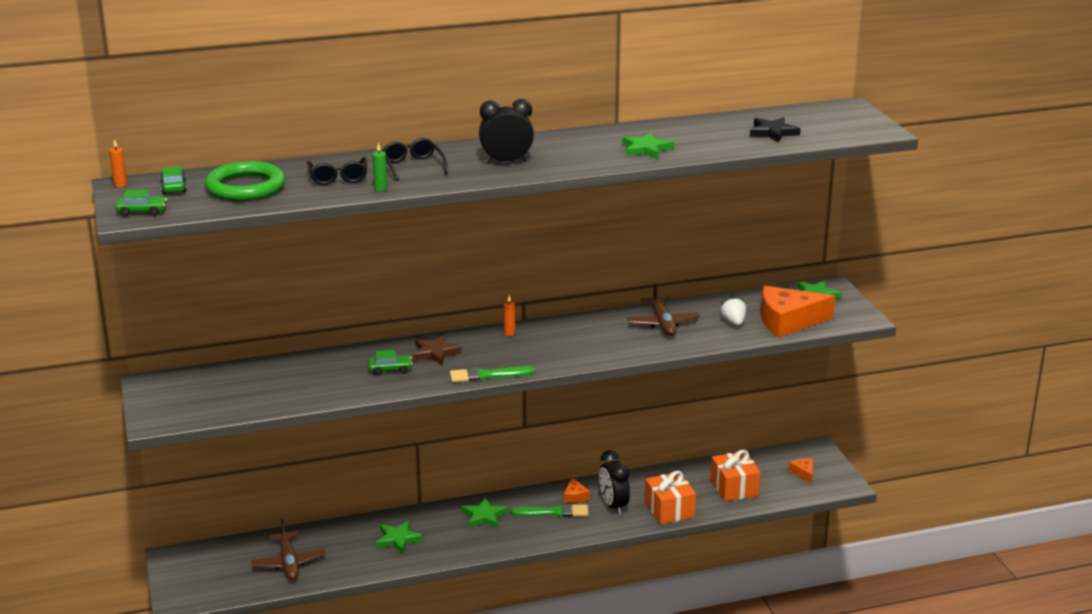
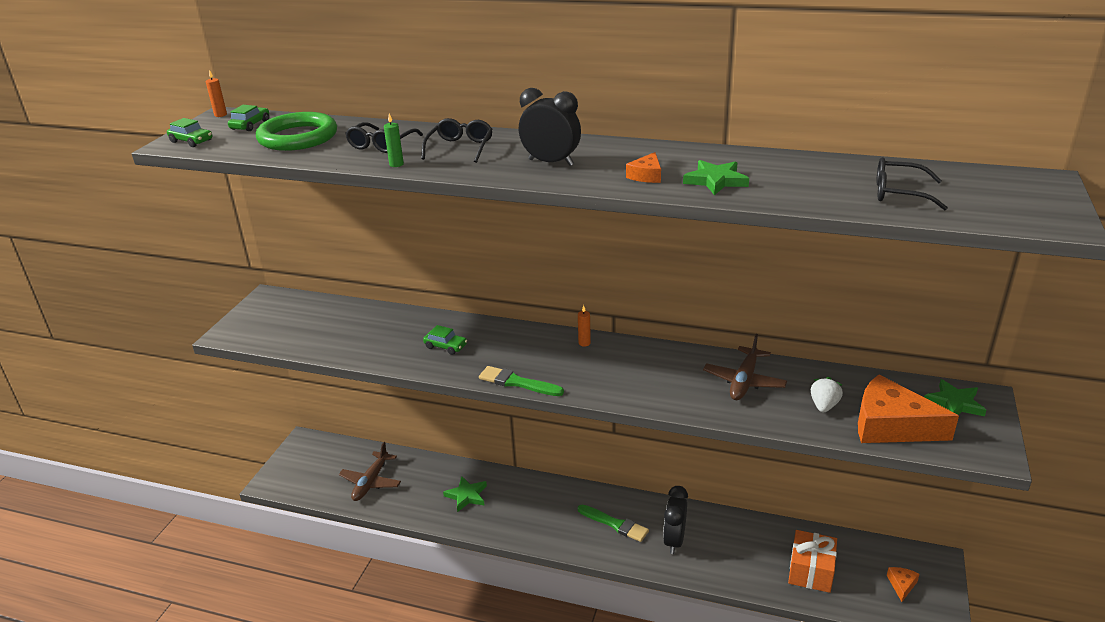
camera: 35 degrees right, 5 degrees up
(435, 353) = (500, 342): brown star -> none
(484, 516) = (553, 502): green star -> none
(575, 496) = (647, 514): orange cheese -> orange cheese (646, 175)
(669, 510) = (724, 569): orange gift -> none
(773, 132) = (899, 193): black star -> black glasses

